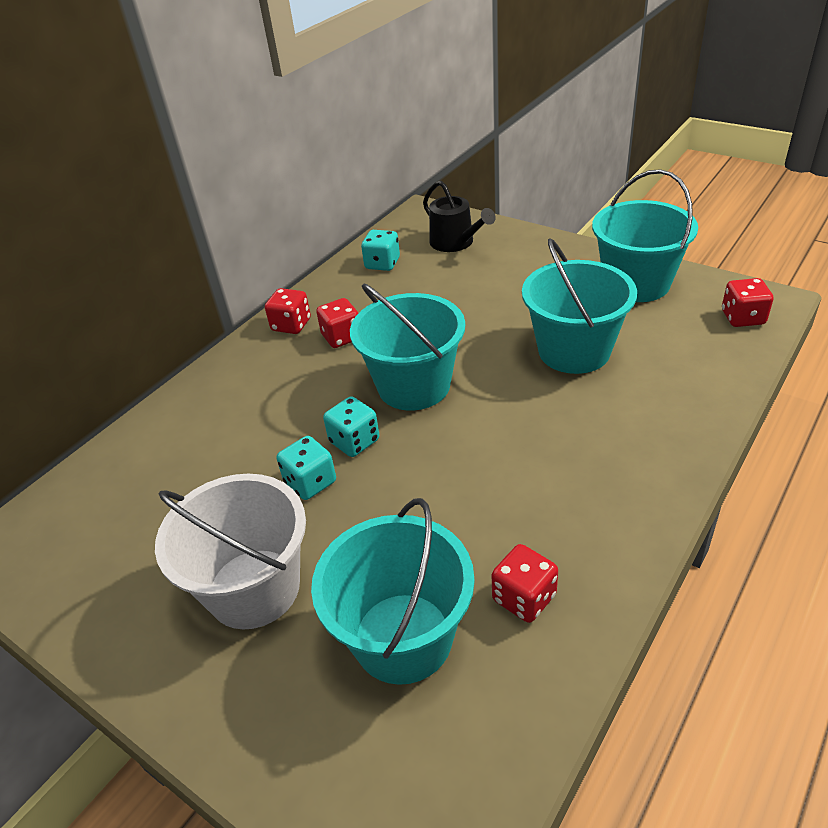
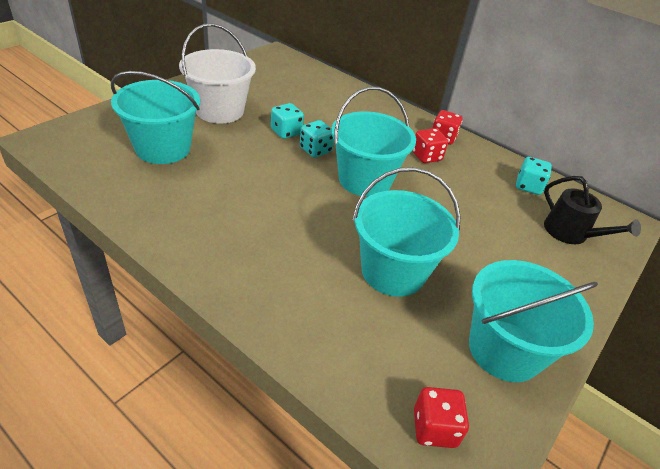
camera: 85 degrees right, 0 degrees up
(455, 242) = (570, 233): black watering can -> black watering can turned 90 degrees counterclockwise
(524, 598) = (161, 192): red dice -> none

